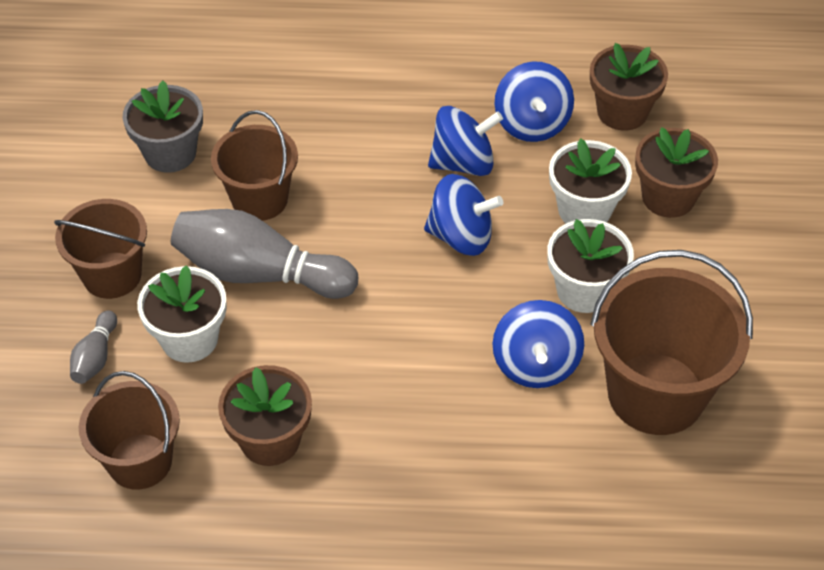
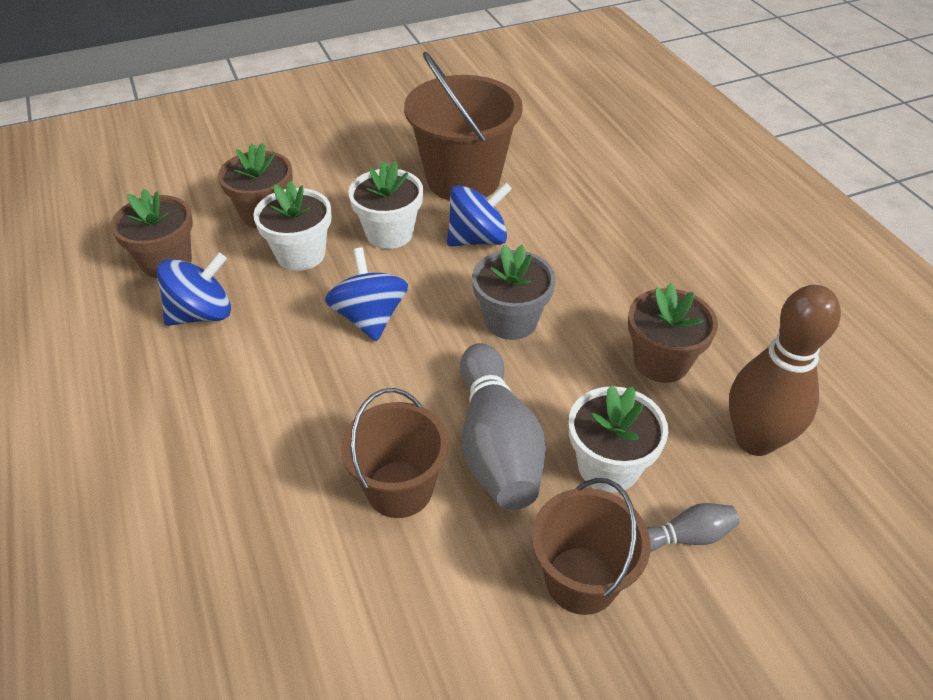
camera: 115 degrees left, 5 degrees down
(140, 461) = (755, 440): brown bucket -> brown bowling pin
(170, 153) = (369, 618): grey flower pot -> grey flower pot (511, 320)
(463, 163) = (275, 345): blue spinning top -> none

